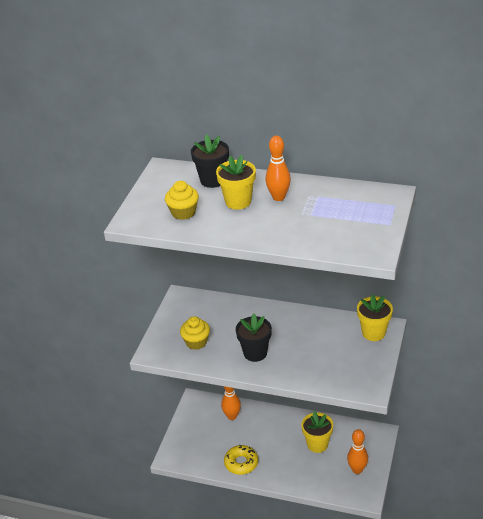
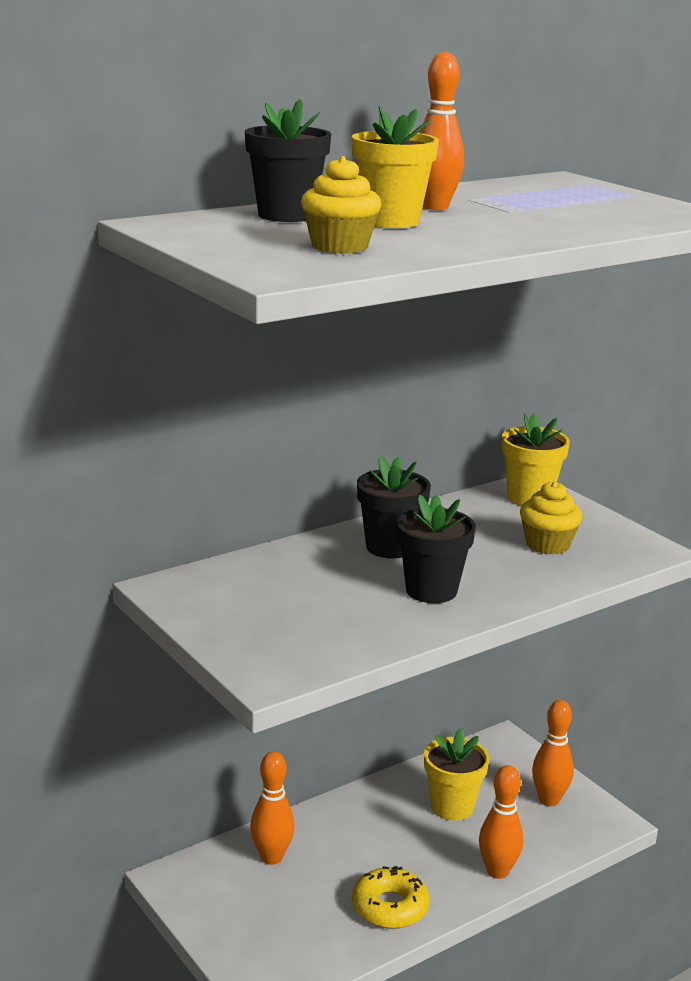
camera: 55 degrees left, 15 degrees down
(196, 342) = (315, 625): yellow cupcake -> yellow cupcake (547, 545)
(276, 324) = (390, 547): none -> black flower pot
(294, 480) = (497, 871): none -> orange bowling pin

